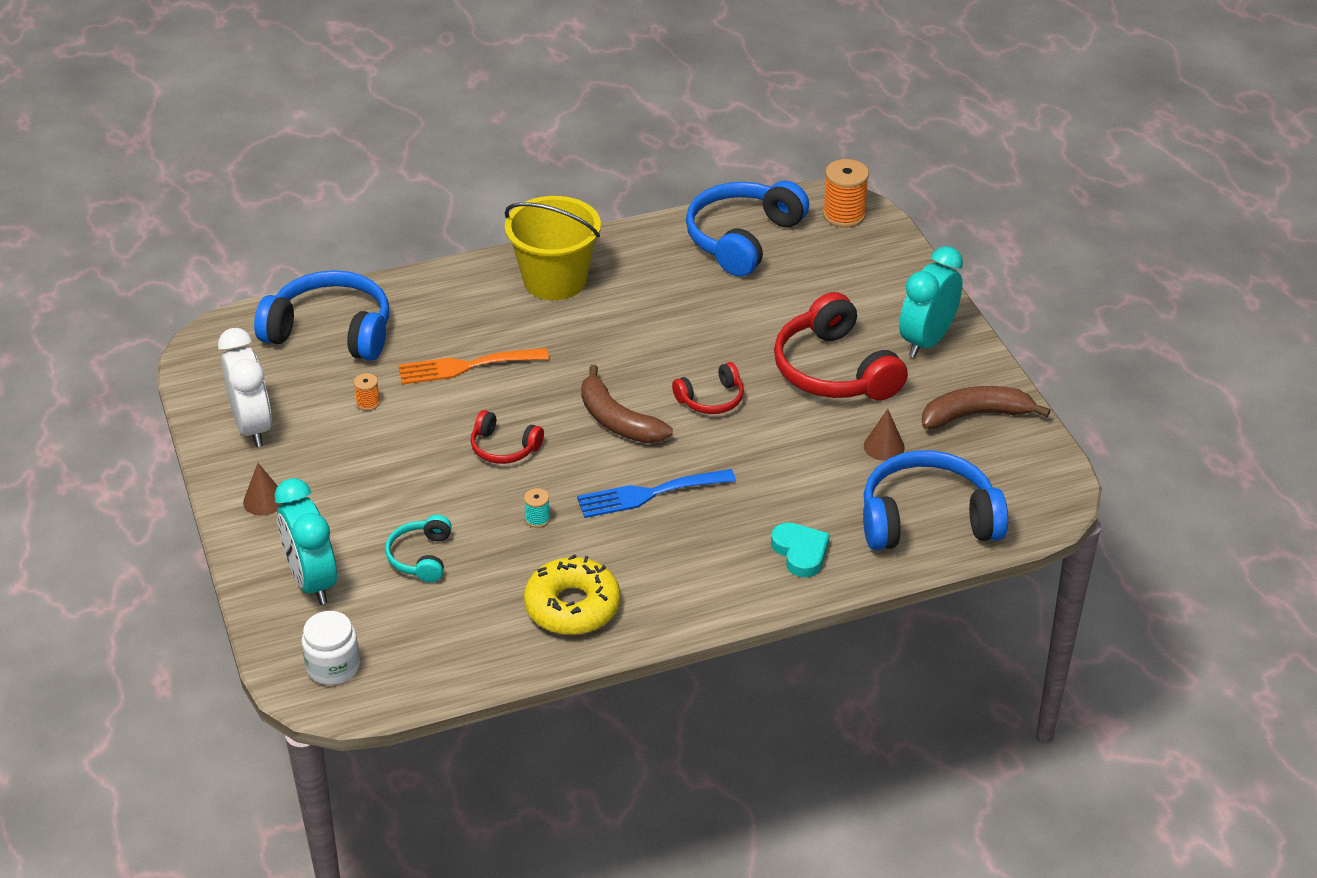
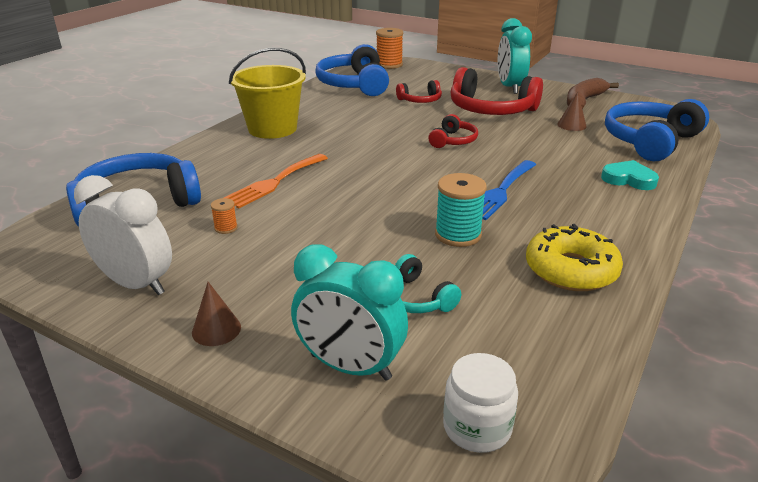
camera: 40 degrees left, 10 degrees down
(504, 447) = (369, 209): red headphones -> red headphones (420, 100)
(537, 519) = (458, 235): turquoise spool -> turquoise spool, size x2.01
(617, 420) = (418, 168): brown banana -> none

